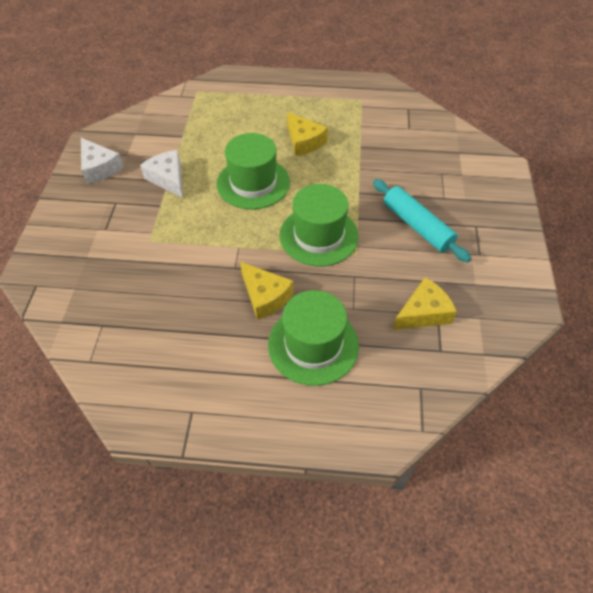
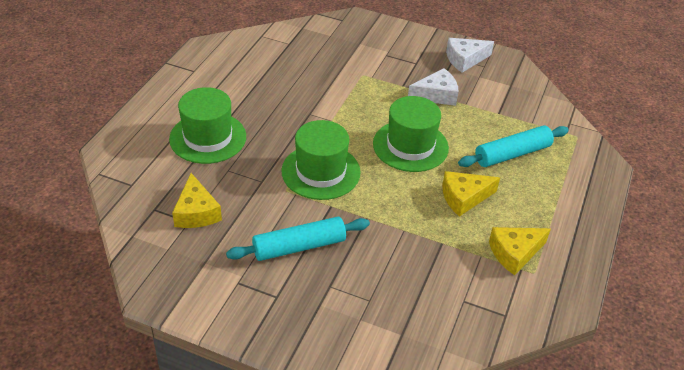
camera: 105 degrees right, 10 degrees down
(236, 122) = (512, 154): none -> turquoise rolling pin
(265, 296) = (269, 123): yellow cheese -> yellow cheese (514, 253)

